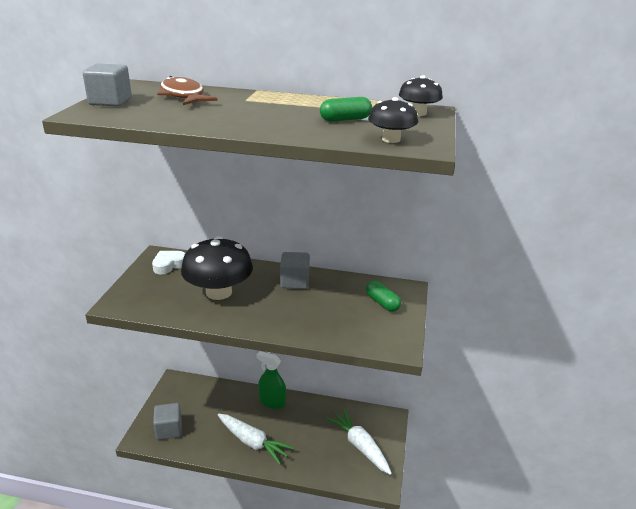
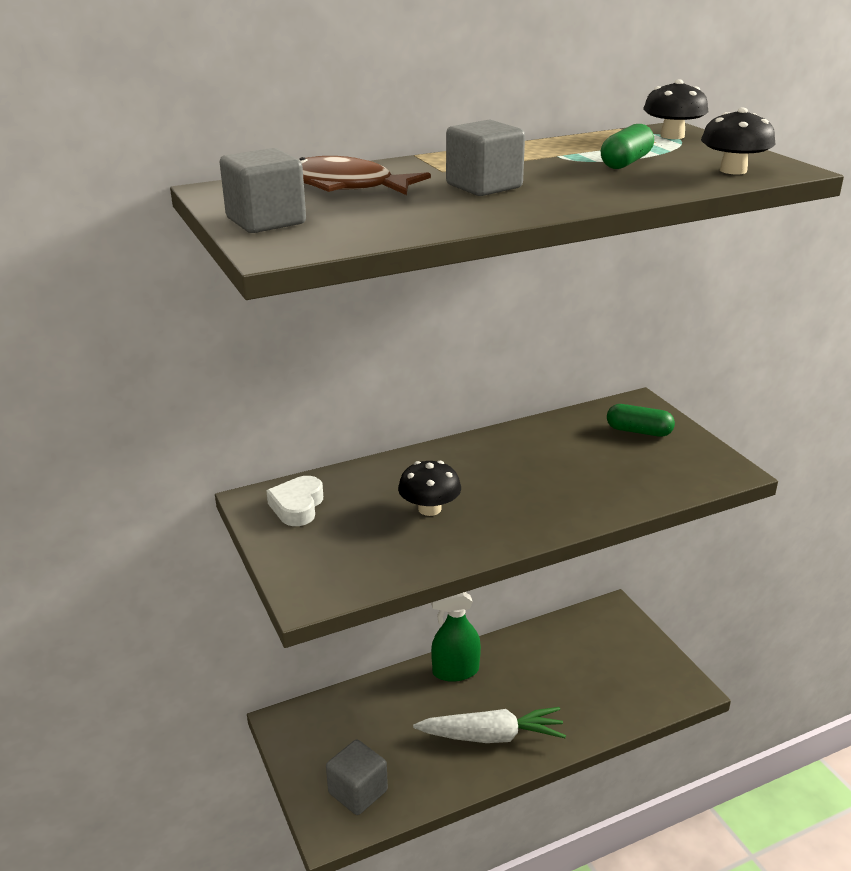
camera: 35 degrees left, 0 degrees up
(219, 292) = (429, 509): black mushroom -> black mushroom, size x0.52
(294, 282) = (504, 452): grey cube -> grey cube (484, 186)
(359, 446) = (619, 661): white carrot -> none

